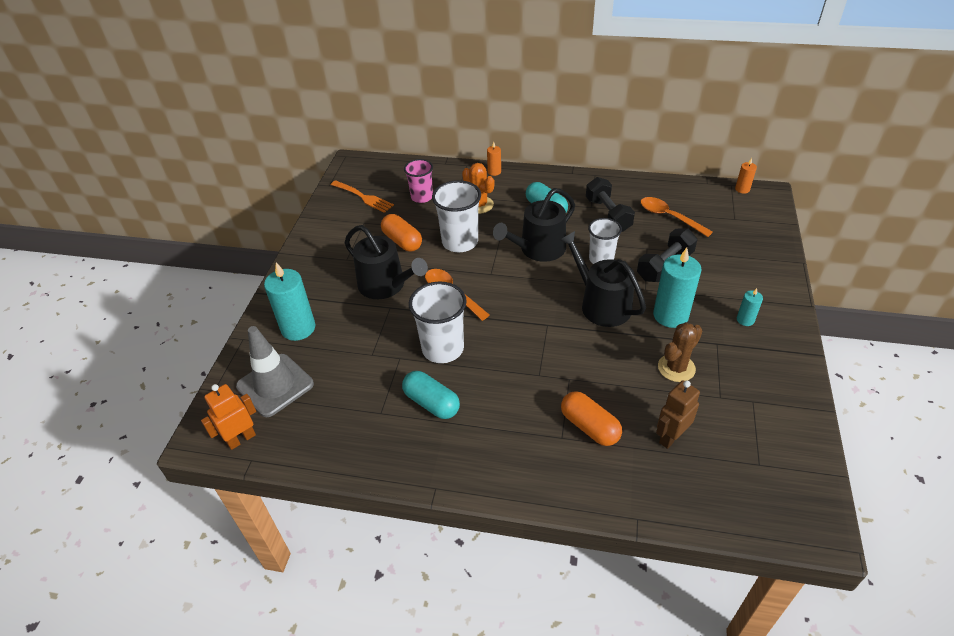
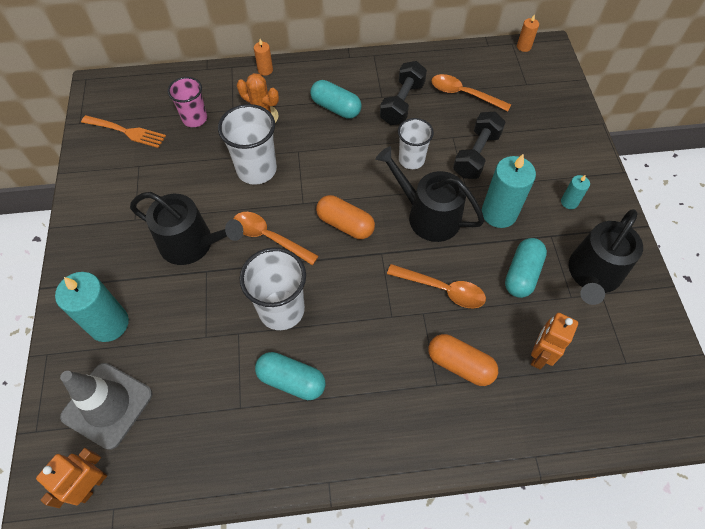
camera: 20 degrees left, 15 degrees up
(402, 241) = (191, 182): orange capsule -> orange capsule (345, 224)
(538, 249) = (343, 161): black watering can -> black watering can (593, 274)
(594, 364) = (442, 289): none -> orange spoon
(608, 215) = (402, 103): black dumbbell -> black dumbbell turned 60 degrees clockwise
(670, 437) = (539, 355): brown robot -> orange robot
(676, 368) = (522, 274): brown cactus -> turquoise capsule

